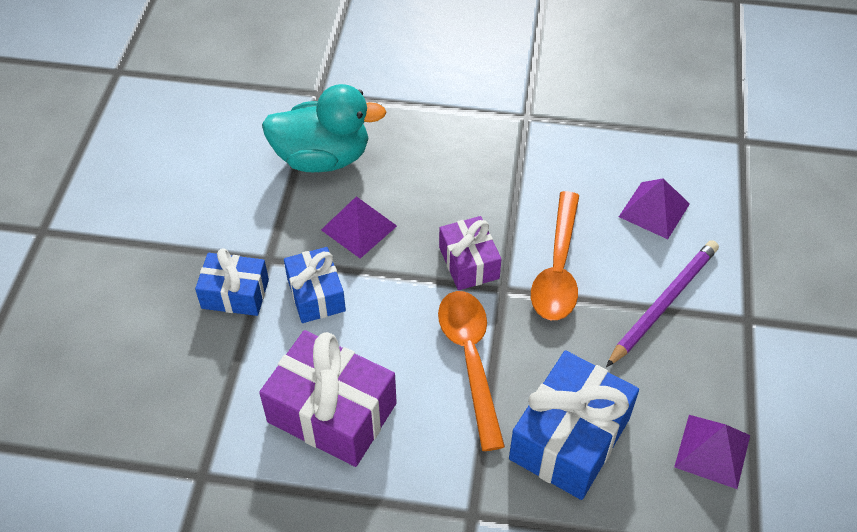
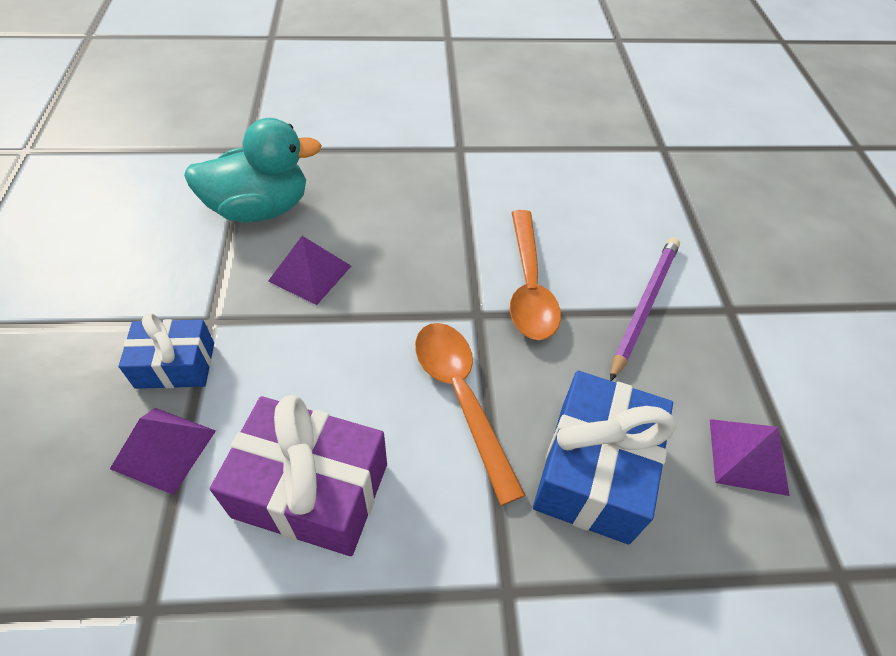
camera: 15 degrees left, 0 degrees up
(316, 294) = (272, 351): blue gift -> none
(469, 263) = (435, 293): purple gift -> none
(654, 210) = (605, 218): purple pyramid -> purple pyramid (163, 449)

